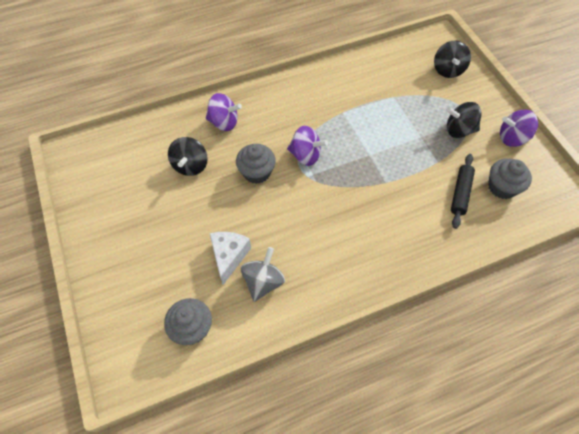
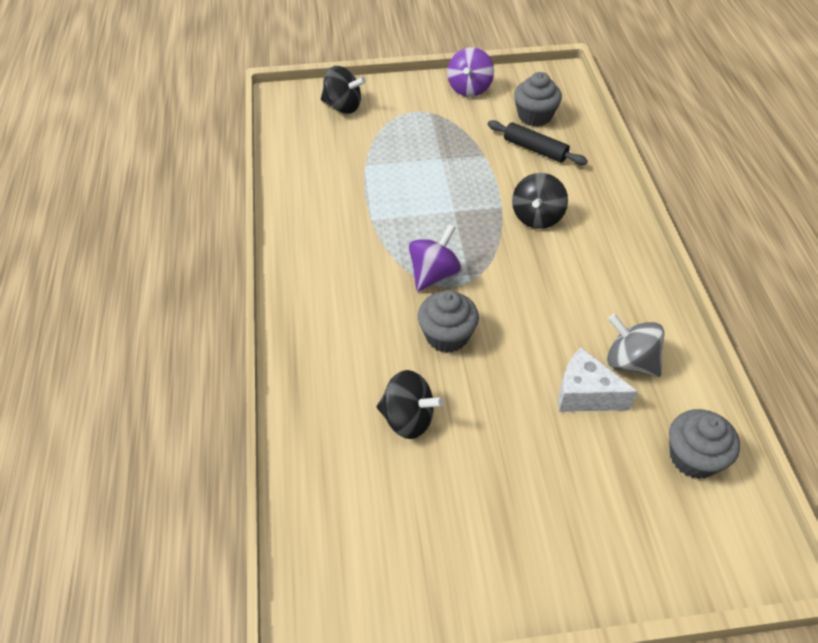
camera: 75 degrees left, 10 degrees down
(224, 122) = (335, 360): purple spinning top -> none
(459, 130) = (443, 124): black spinning top -> black spinning top (537, 217)

